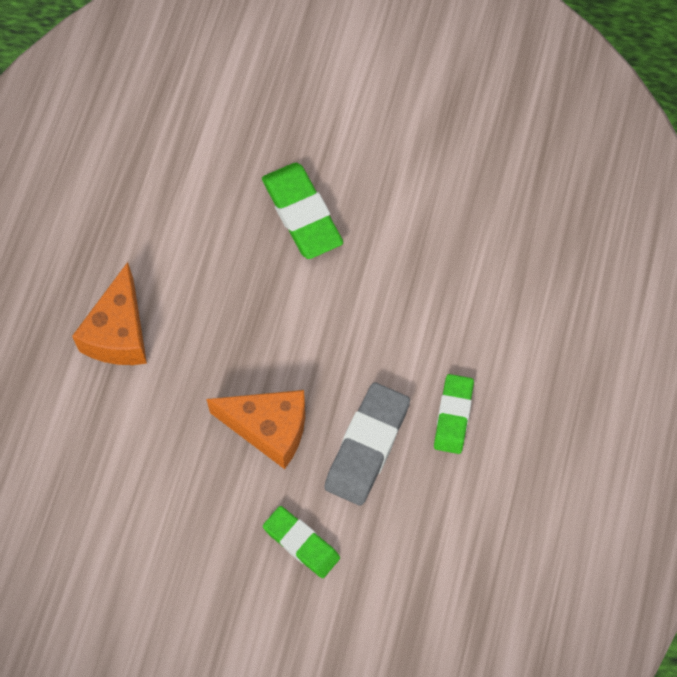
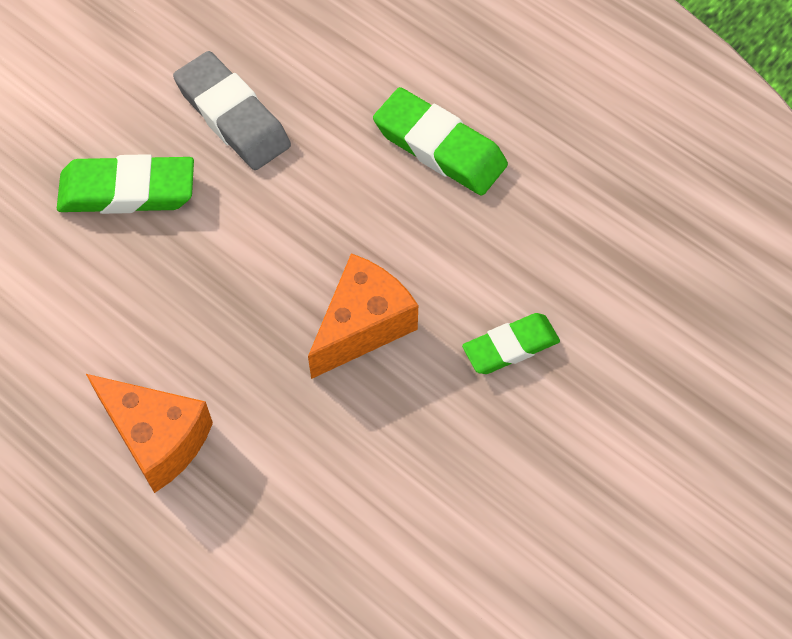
camera: 65 degrees left, 5 degrees down
(367, 446) = (432, 239): grey eraser -> grey eraser (233, 116)
(453, 415) = (440, 147): green eraser -> green eraser, size x1.52

